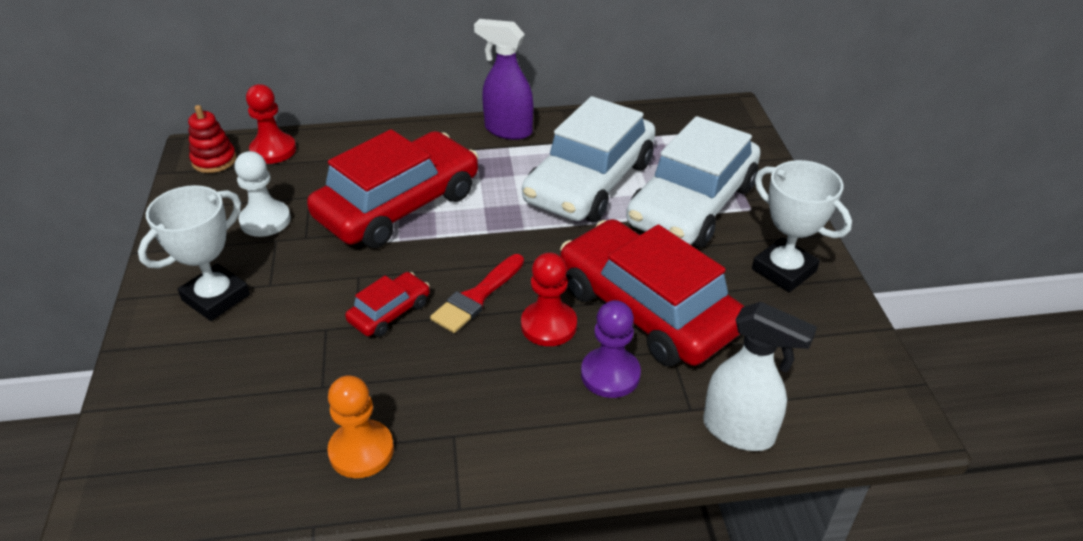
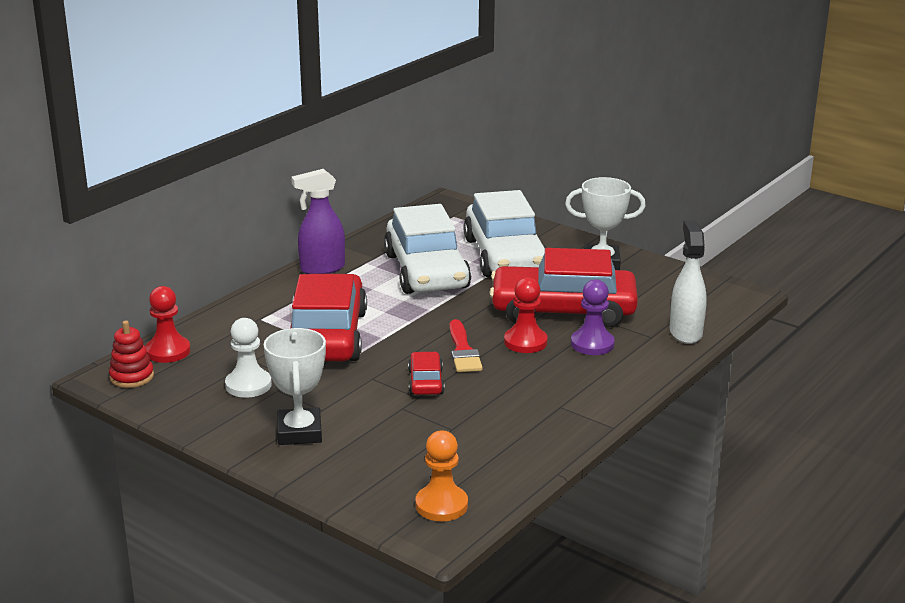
camera: 45 degrees left, 15 degrees down
(361, 451) = (525, 437): orange pawn -> orange pawn (441, 505)
(739, 431) = (685, 333): white spray bottle -> white spray bottle turned 75 degrees counterclockwise

